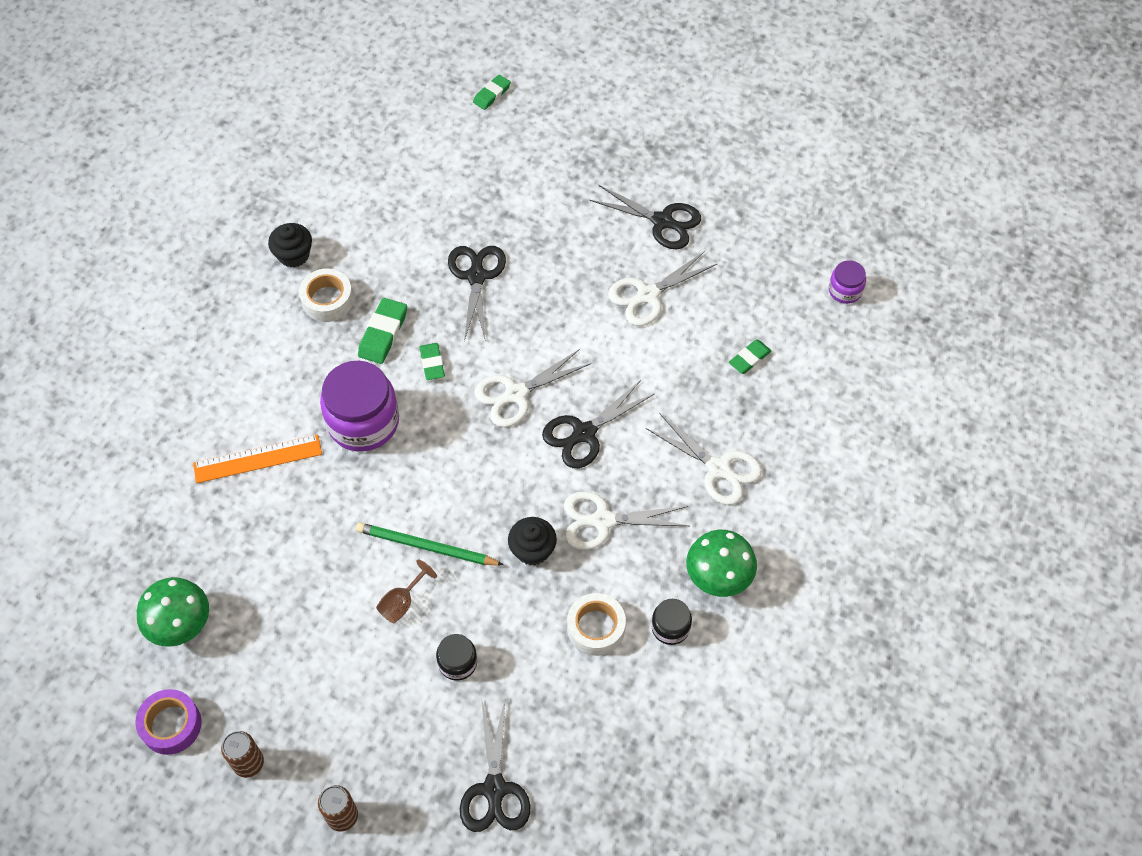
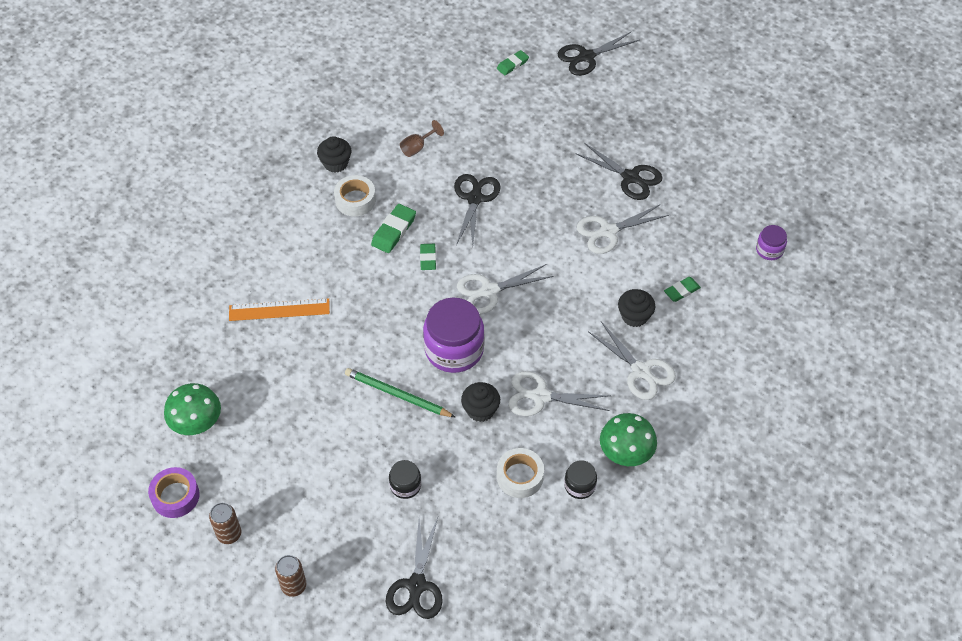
camera: 10 degrees right, 5 degrees down
(363, 422) = (366, 294): purple jar -> purple jar (454, 349)
(402, 602) = (370, 433): brown goblet -> brown goblet (417, 147)
(584, 433) = (538, 328): black scissors -> black scissors (586, 57)
(698, 400) = (634, 316): none -> black cupcake

